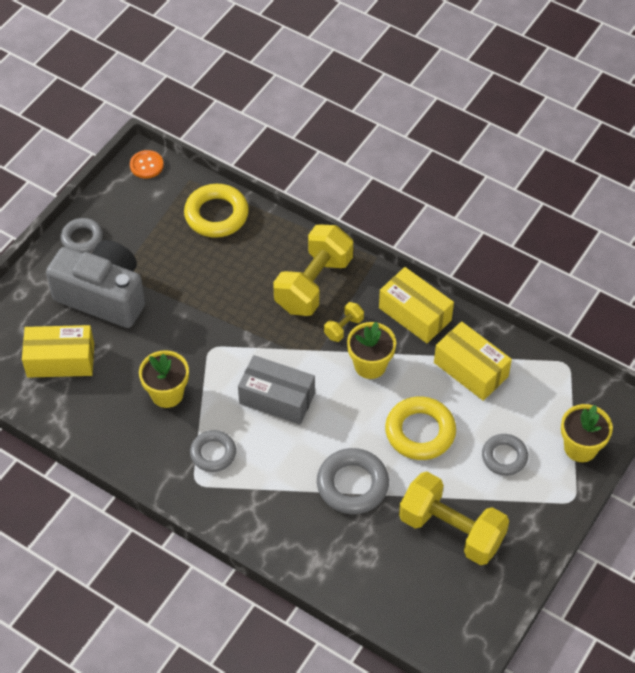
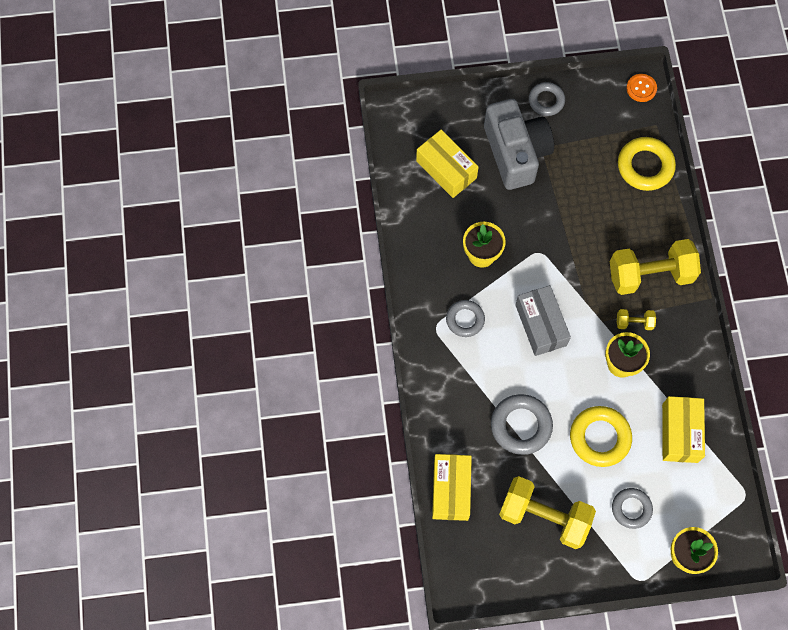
camera: 50 degrees right, 15 degrees up
(415, 314) = (689, 360): yellow box -> yellow box (451, 490)
(451, 530) = (544, 516): yellow dumbbell -> yellow dumbbell turned 60 degrees counterclockwise

